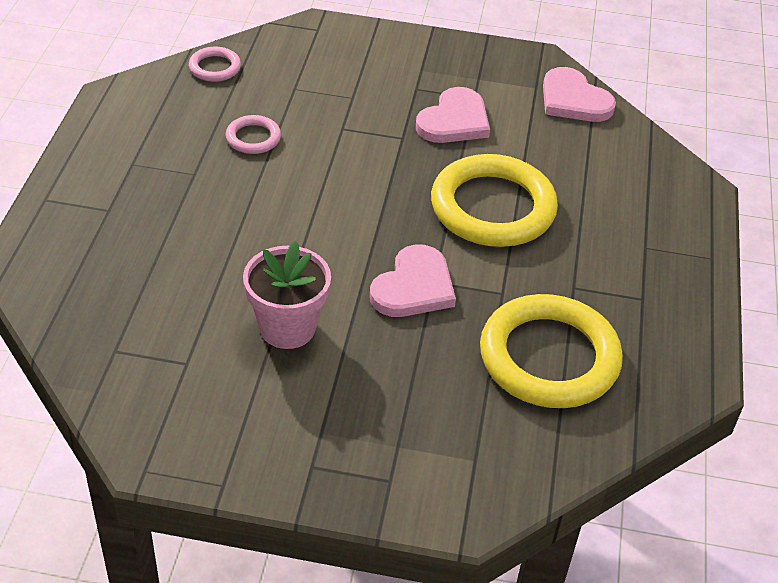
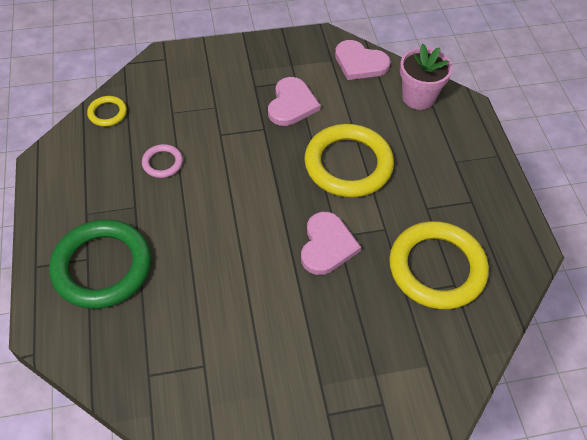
camera: 20 degrees left, 10 degrees up
(121, 223) = (102, 267): none -> green ring
(215, 67) = (107, 113): pink ring -> yellow ring
(287, 328) = (259, 310): pink flower pot -> pink flower pot (418, 97)

